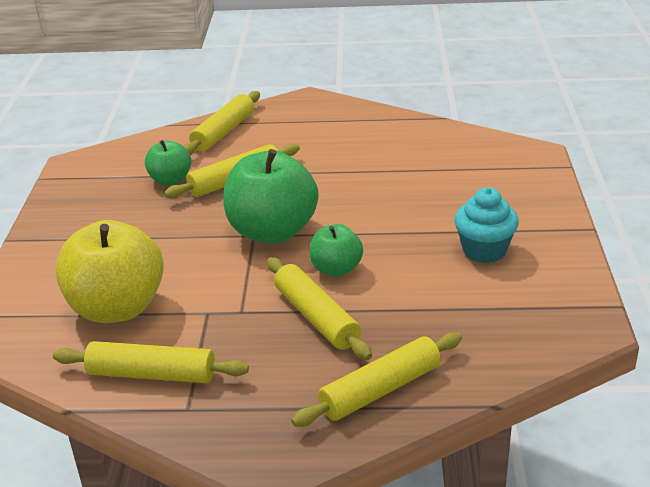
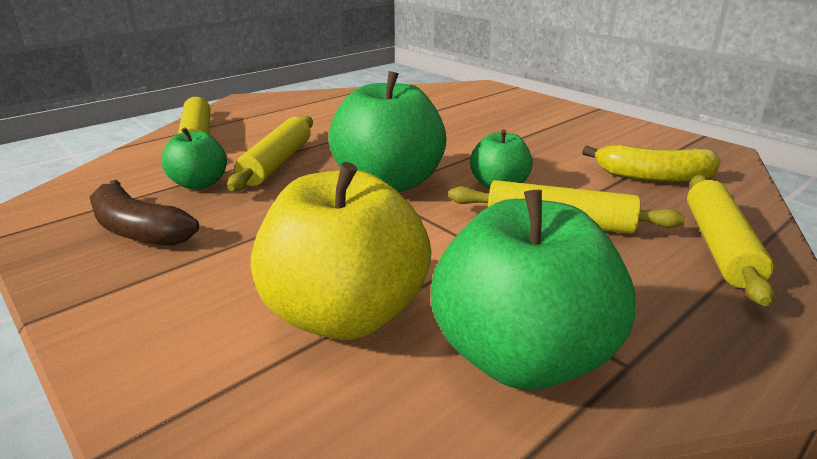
camera: 45 degrees left, 5 degrees down
(102, 204) = (138, 230): none -> brown banana
(152, 374) = (521, 356): yellow rolling pin -> green apple
(463, 319) = (652, 177): none -> yellow banana
(484, 250) = (570, 137): turquoise cupcake -> none

